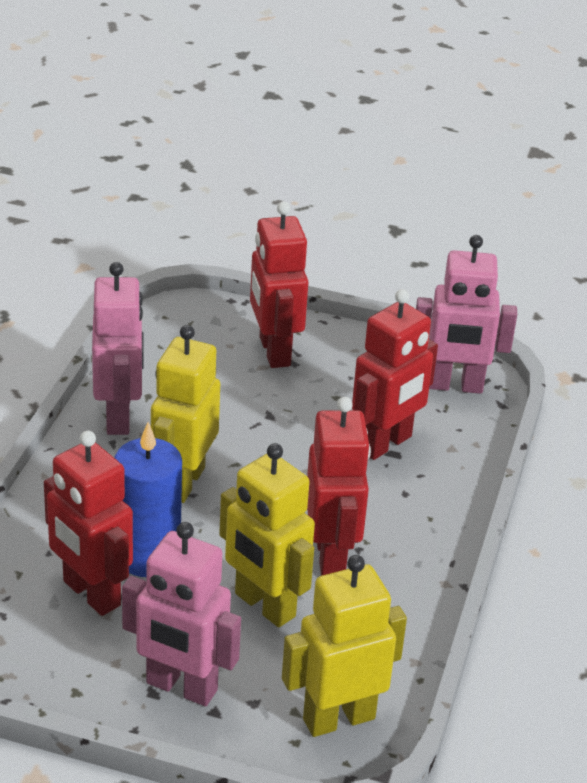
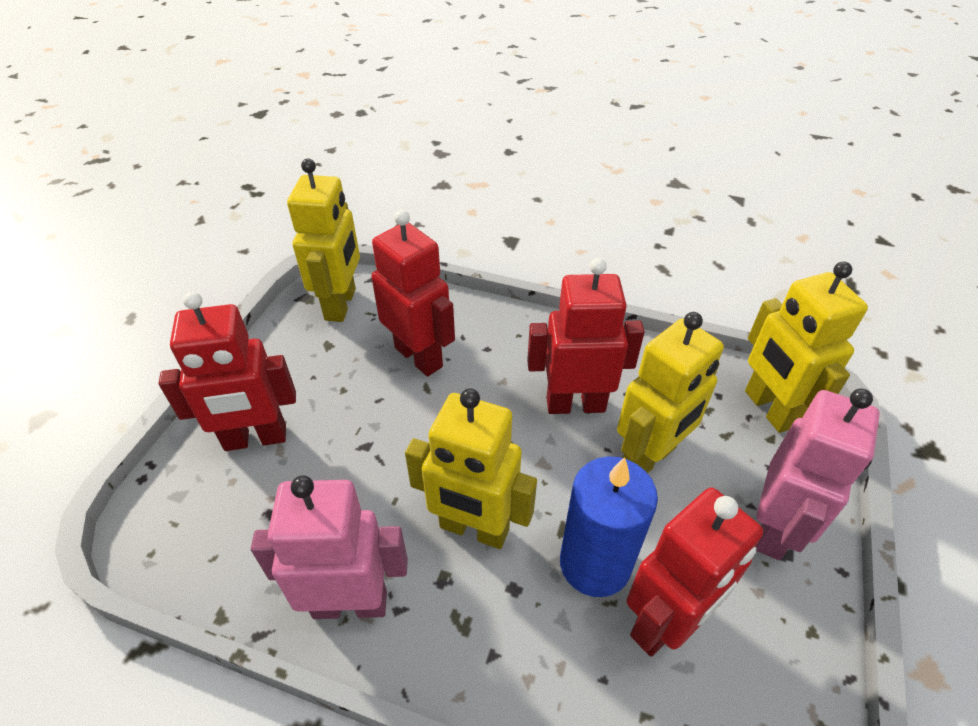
camera: 85 degrees left, 10 degrees up
(455, 386) = (341, 304): pink robot -> yellow robot

